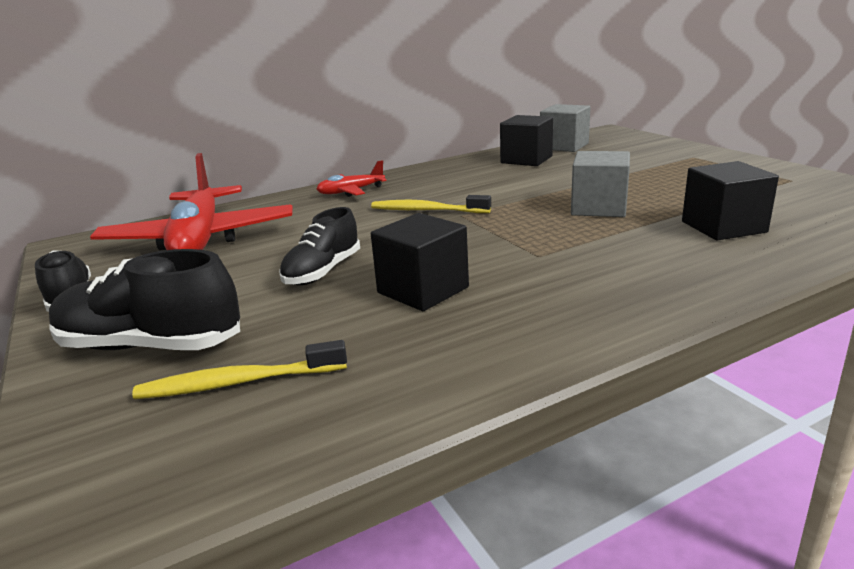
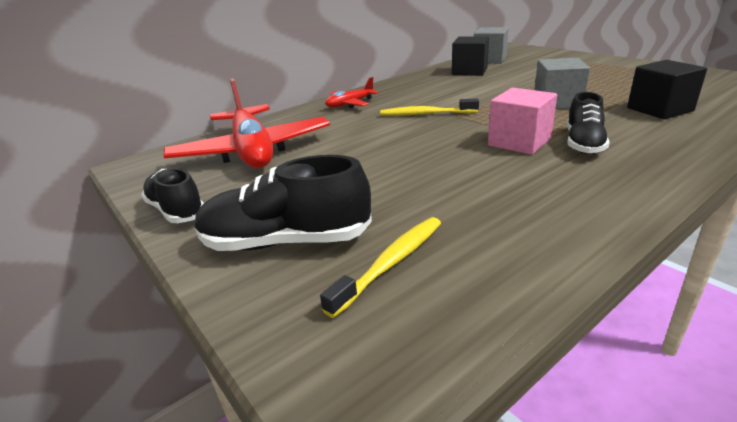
camera: 10 degrees left, 5 degrees up
(238, 382) = (391, 263): yellow toothbrush -> yellow toothbrush turned 150 degrees clockwise
(323, 272) = (383, 168): black shoe -> black shoe (583, 144)
(423, 290) = (478, 174): black cube -> none
(506, 254) = (519, 142): none -> pink cube

